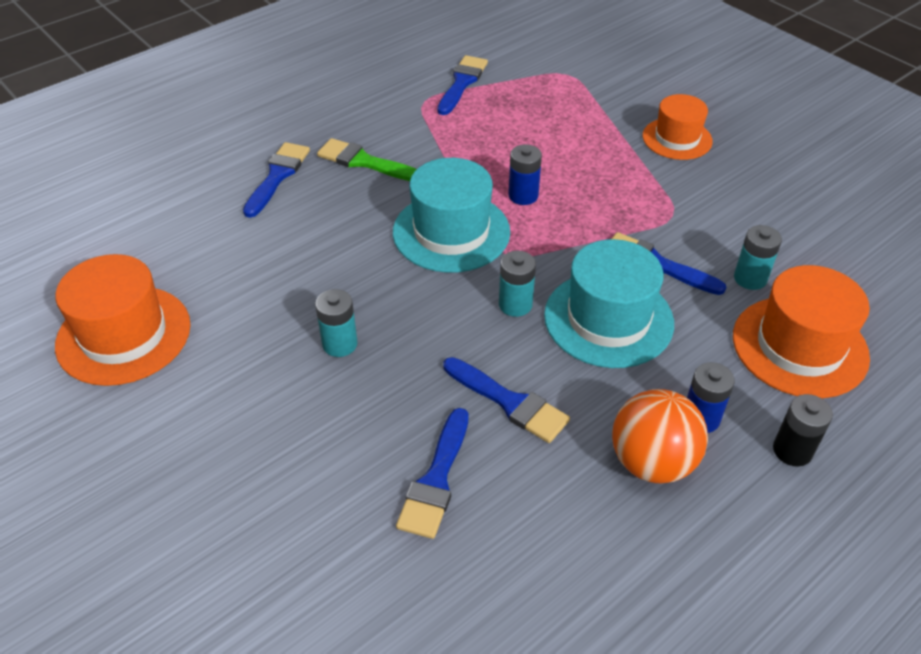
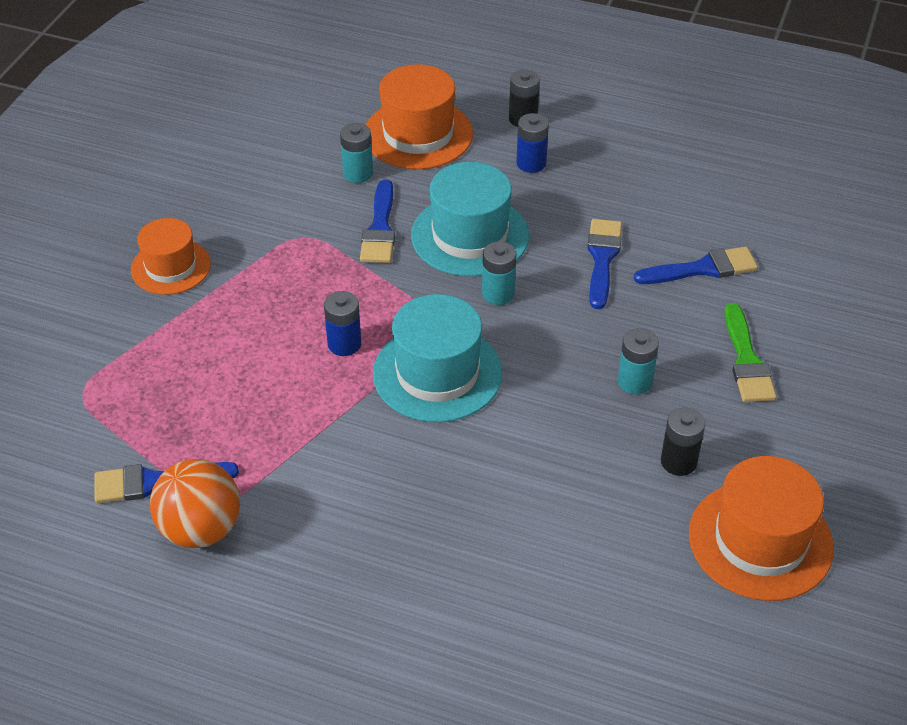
camera: 120 degrees left, 0 degrees up
(237, 327) = (678, 462): none -> black battery
(277, 176) = (455, 562): blue brush -> none
(364, 162) = (375, 496): green brush -> green brush (746, 360)
(652, 462) = (590, 175): orange ball -> orange ball (201, 529)

